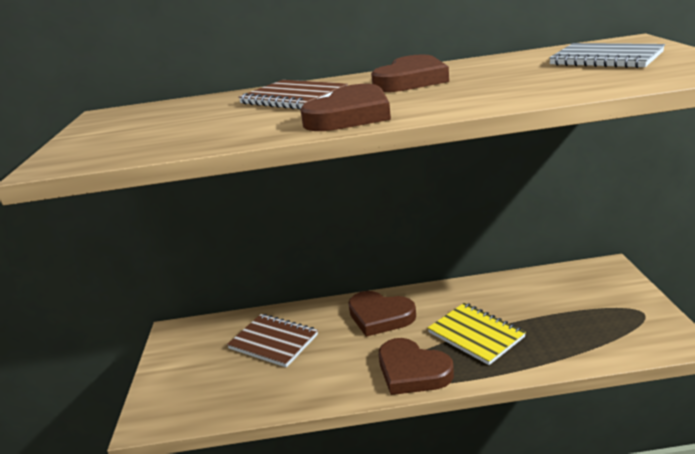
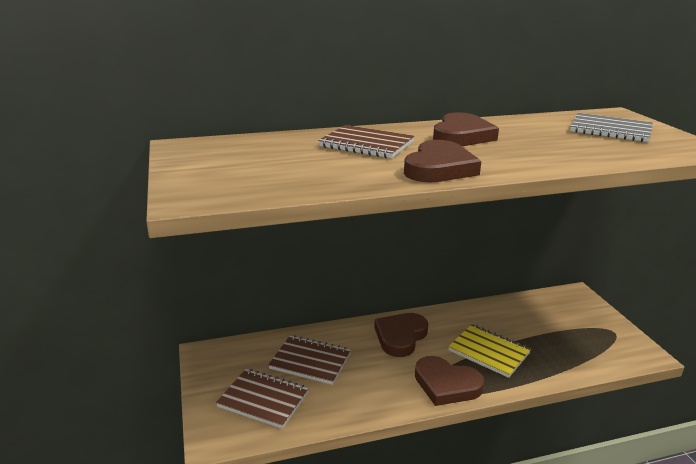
camera: 15 degrees left, 0 degrees up
(210, 381) = (263, 400): none -> brown notebook
(380, 316) = (400, 337): brown heart -> brown heart turned 105 degrees clockwise

